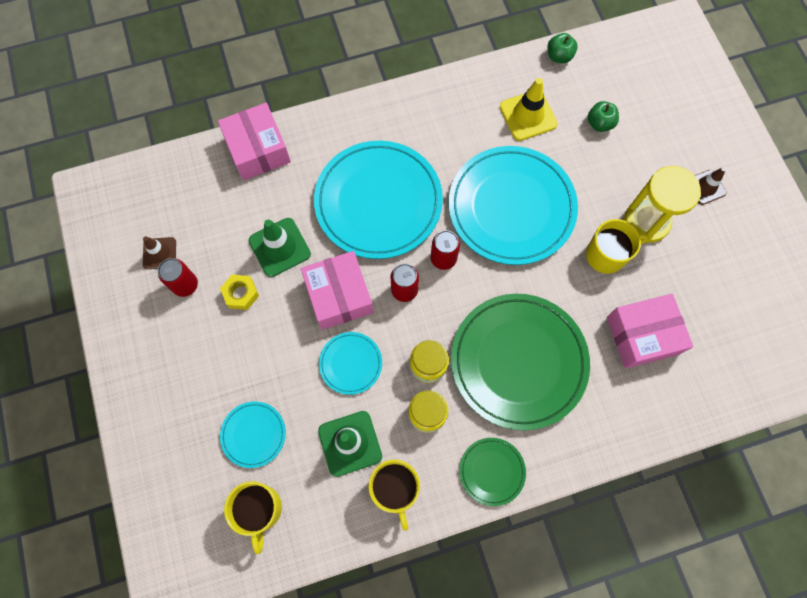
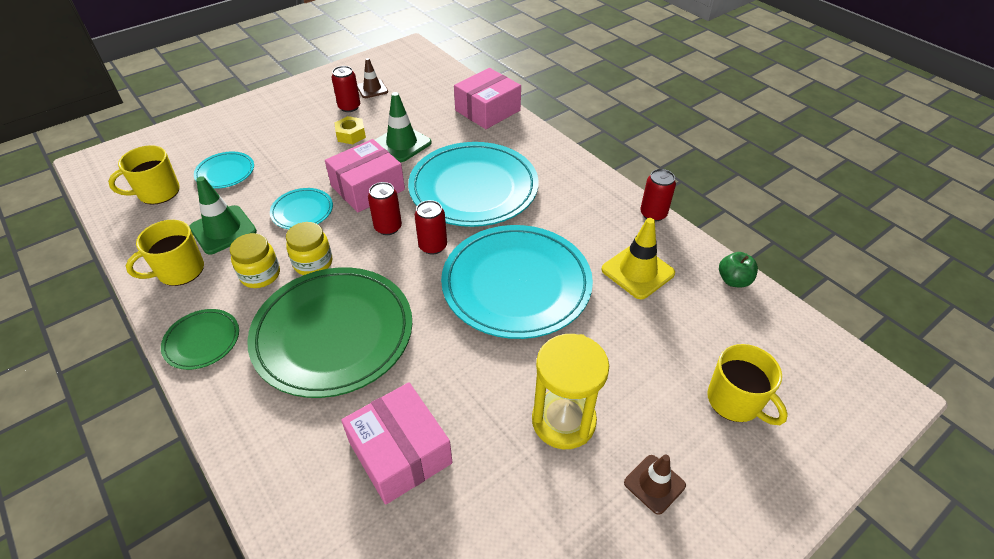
camera: 70 degrees right, 25 degrees down
(468, 74) = (653, 214): none -> red can
(599, 124) = (672, 339): green apple -> none
(606, 255) = (497, 387): yellow mug -> yellow mug (735, 401)

